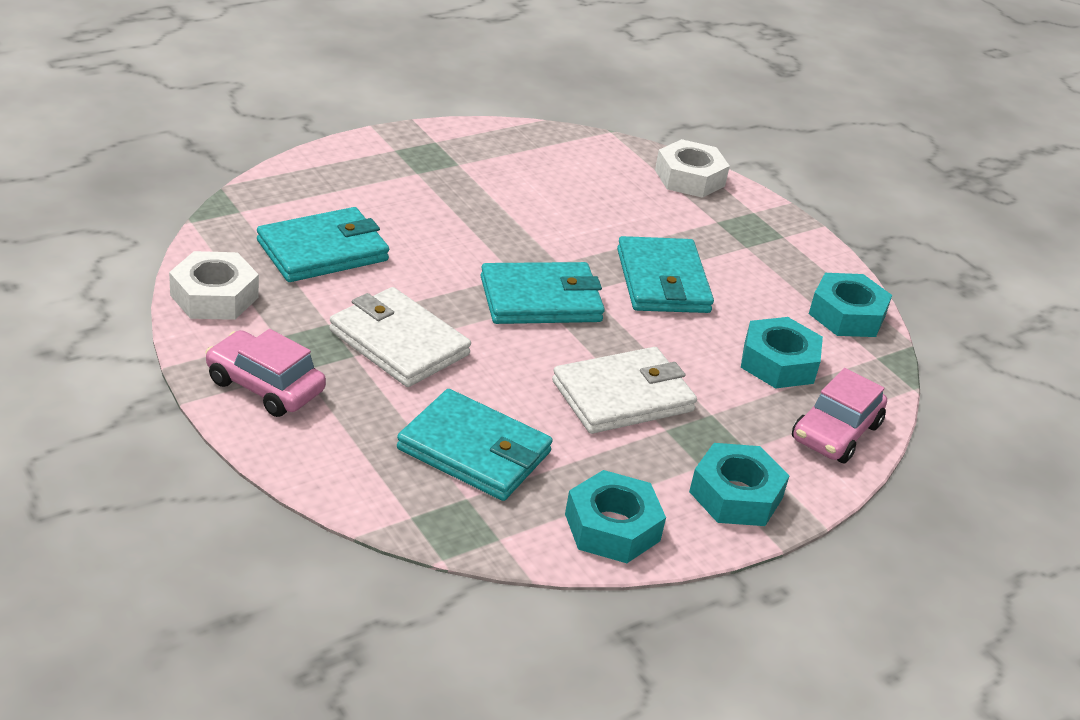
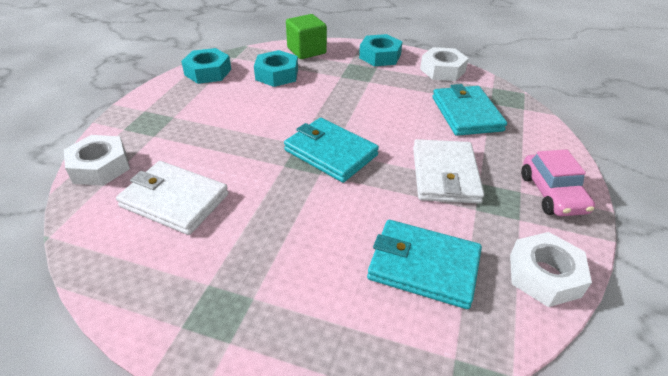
camera: 125 degrees left, 5 degrees up
(612, 527) = (442, 70): turquoise nut -> white nut
(623, 396) = (366, 98): white wallet -> white wallet (174, 200)
(662, 281) = (251, 126): turquoise wallet -> none
(835, 432) = (306, 51): pink car -> green cube

